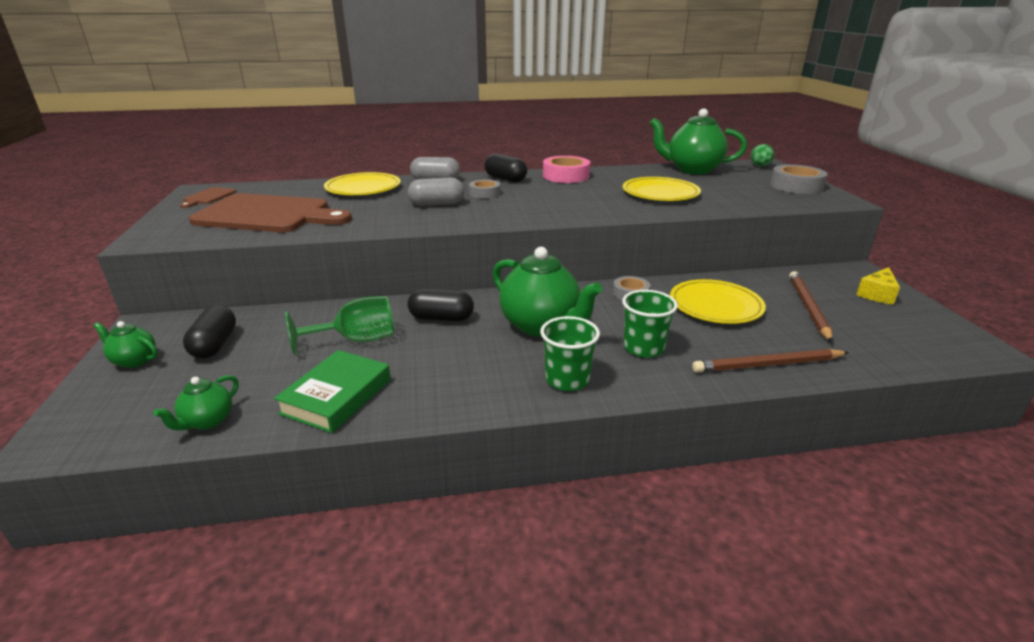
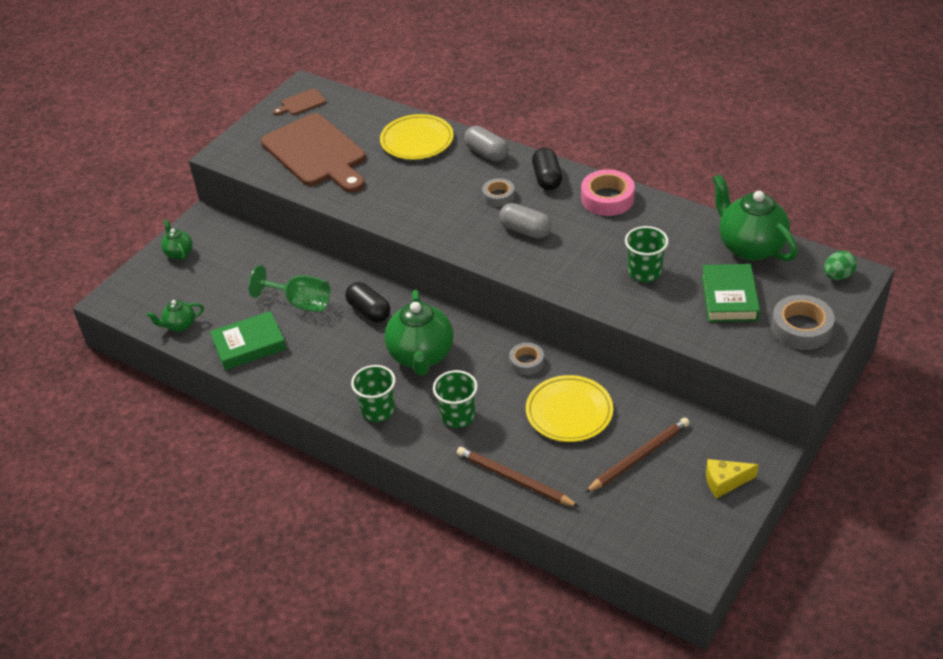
camera: 45 degrees right, 15 degrees up
(215, 345) = (225, 261): black capsule -> none
(437, 204) = (442, 196): grey capsule -> grey capsule (525, 230)
(660, 193) = (644, 272): yellow plate -> green cup
(732, 188) = (729, 298): none -> green book

